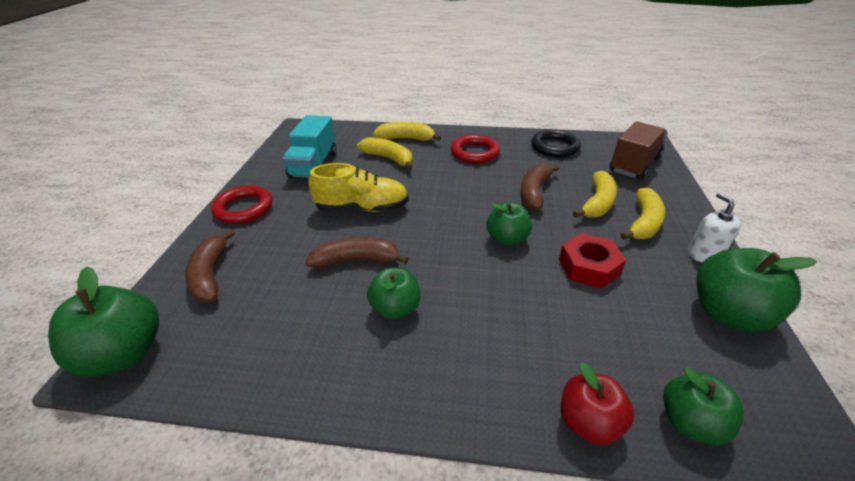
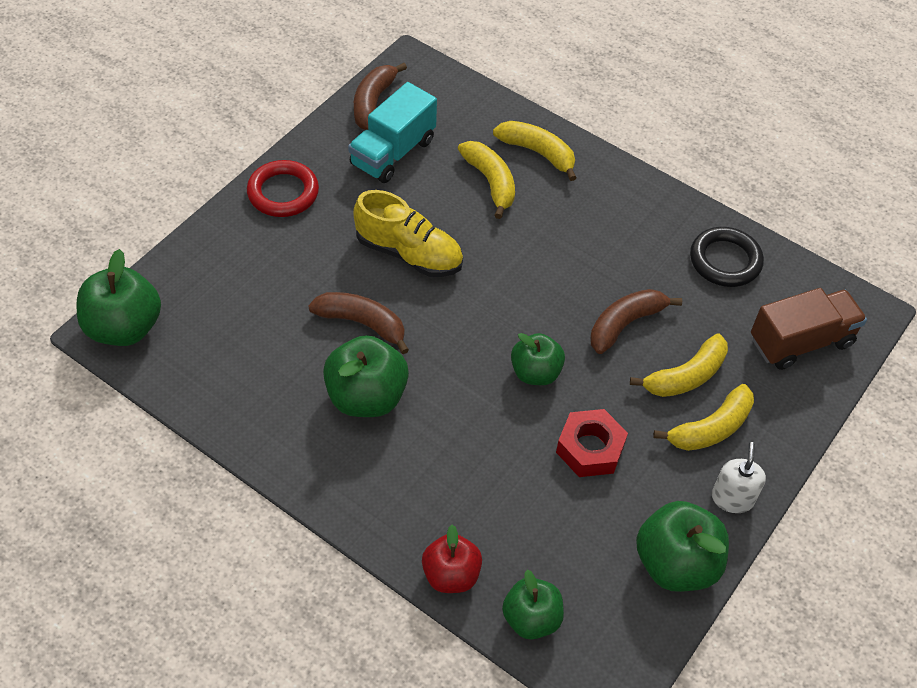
camera: 25 degrees right, 15 degrees up
(211, 274) = (219, 273): brown banana -> brown banana (373, 103)
(395, 308) = (366, 397): green apple -> green apple, size x1.53
(474, 153) = (607, 222): red ring -> none

